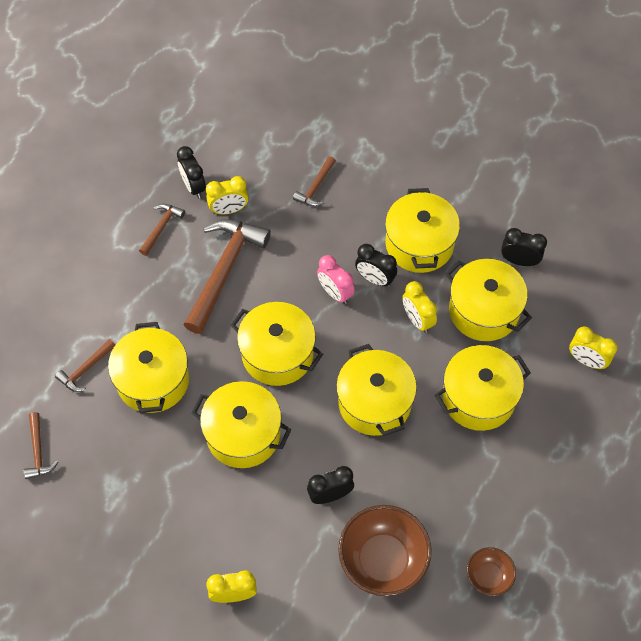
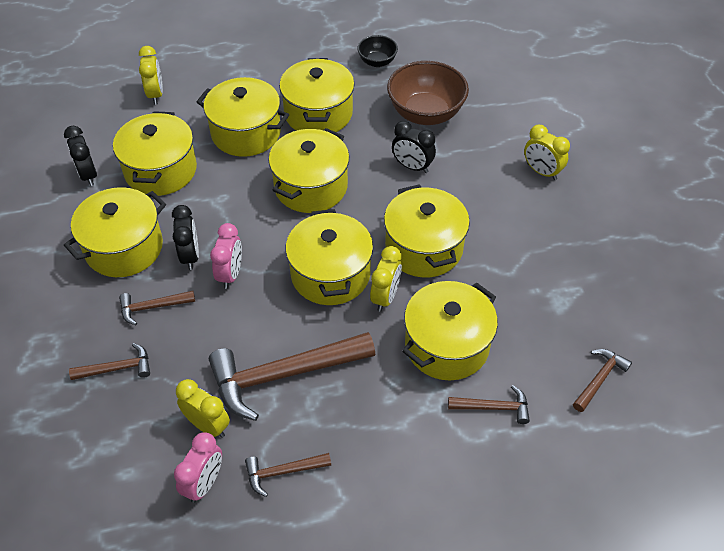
camera: 130 degrees left, 10 degrees down
(193, 186) = (204, 483): black clock -> pink clock
(348, 231) = (153, 307): none -> brown hammer
(417, 320) = (207, 205): yellow clock -> yellow clock (385, 297)
(457, 470) = (318, 113): none -> yellow pot
(488, 576) = (377, 62): brown bowl -> black bowl

